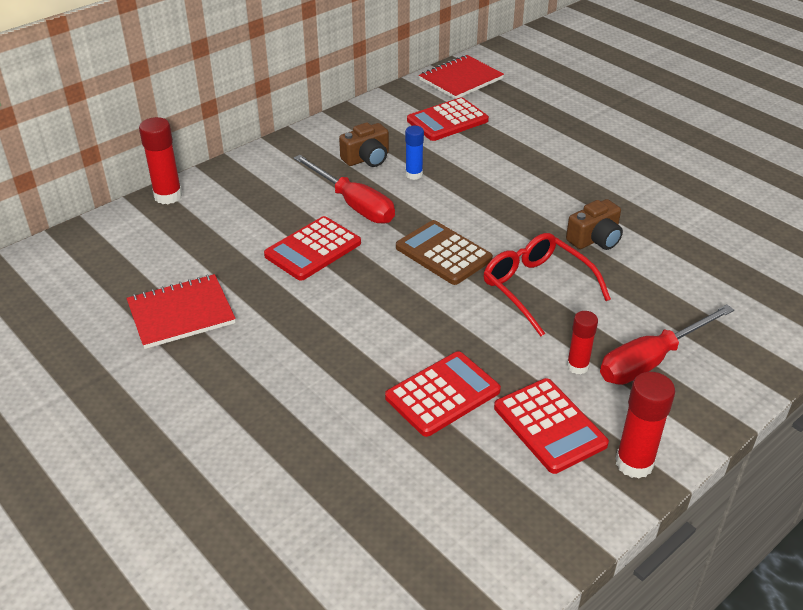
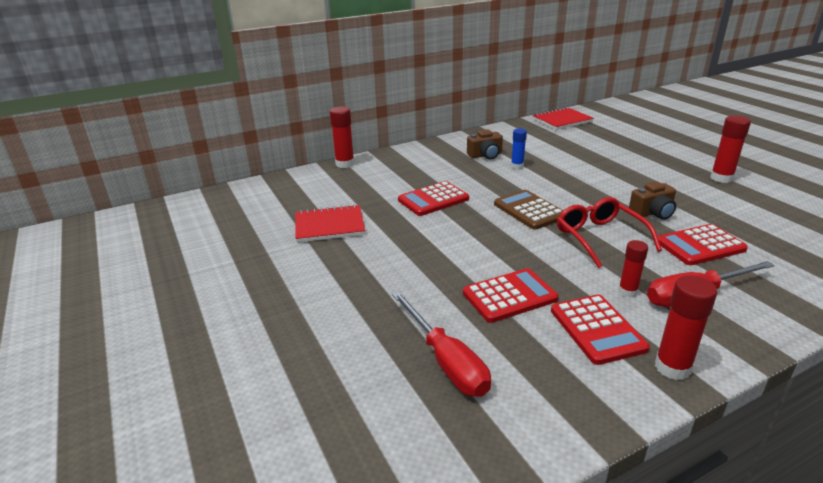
camera: 15 degrees right, 10 degrees down
(353, 204) = (469, 178): red screwdriver -> red screwdriver (445, 361)
(447, 120) = (548, 140): red calculator -> red calculator (700, 246)
(672, 170) = (721, 178): none -> red glue stick

